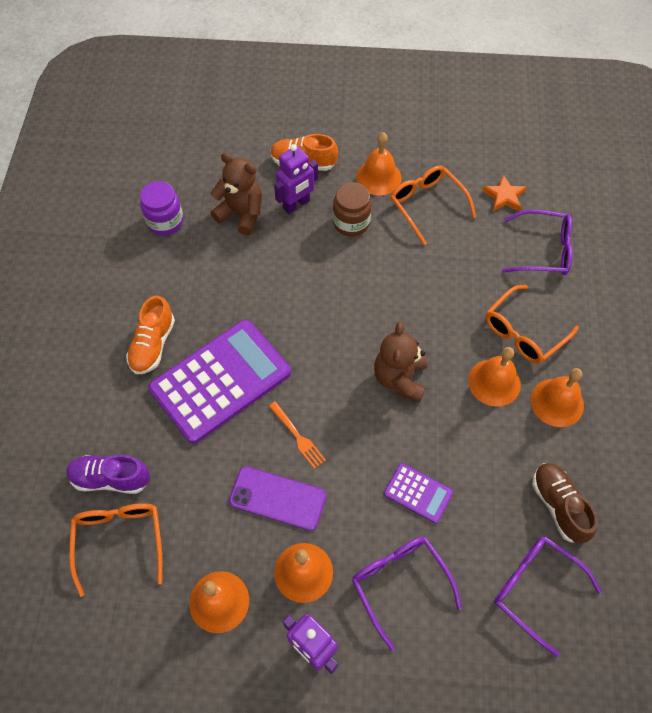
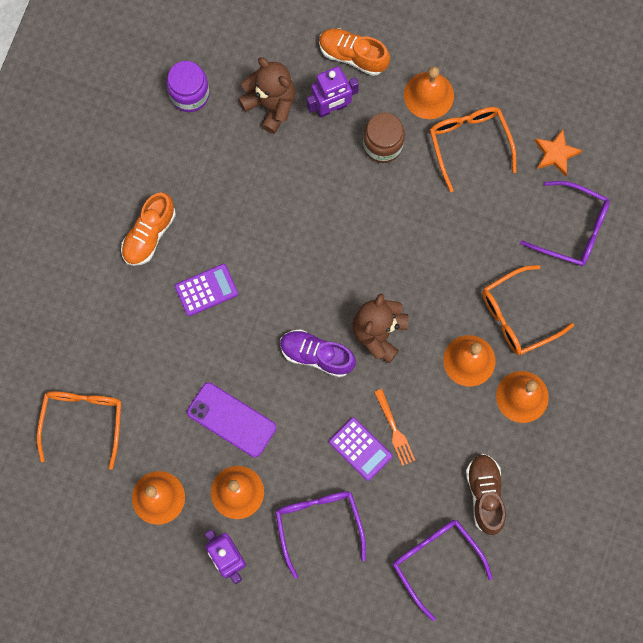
camera: 15 degrees right, 15 degrees up
(111, 478) = (85, 361): purple shoe -> purple shoe (316, 355)
(221, 381) = (206, 290): purple calculator -> purple calculator, size x0.46
(298, 436) = (265, 366): orange fork -> orange fork (394, 430)

